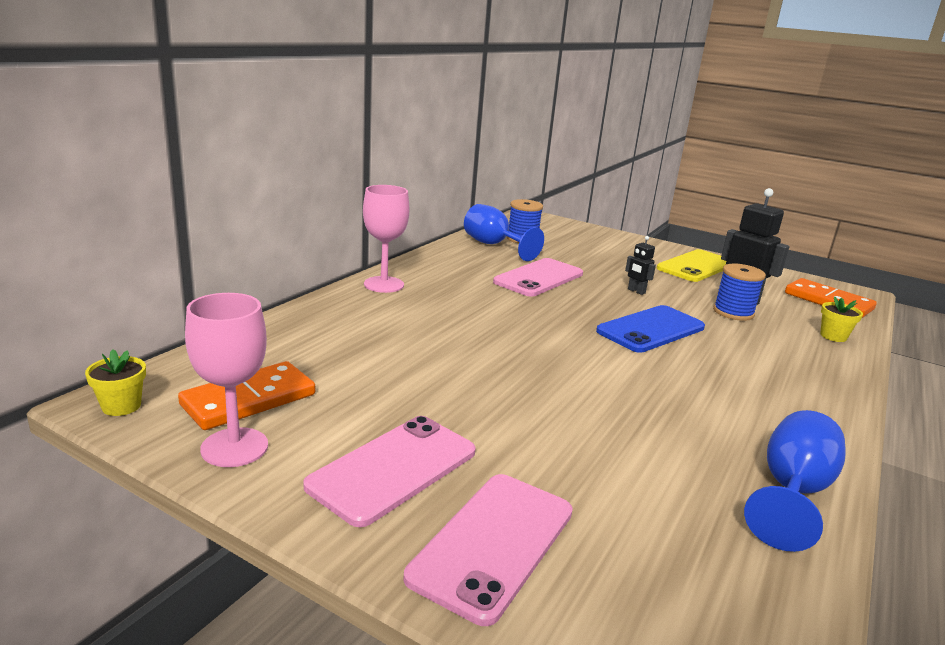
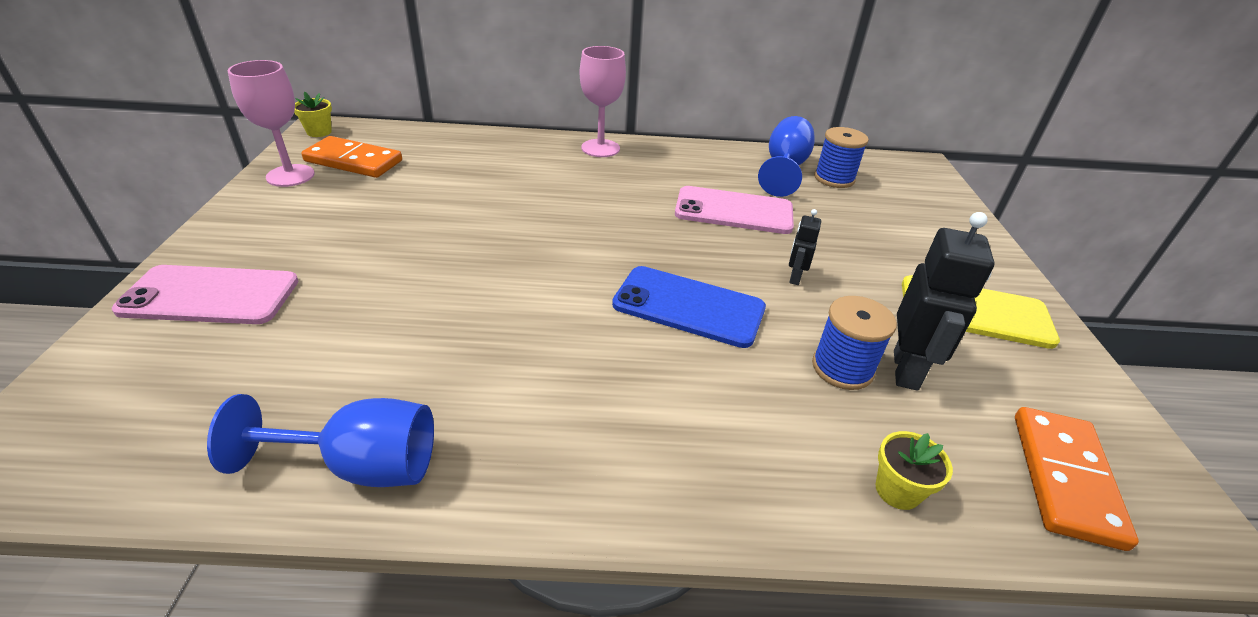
camera: 60 degrees right, 15 degrees up
(393, 469) = (292, 233): pink phone -> none

